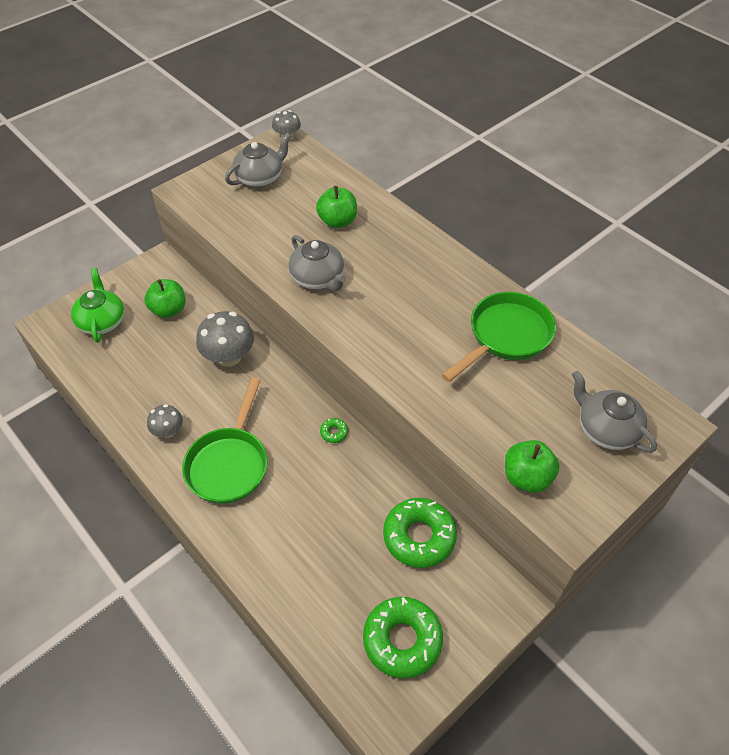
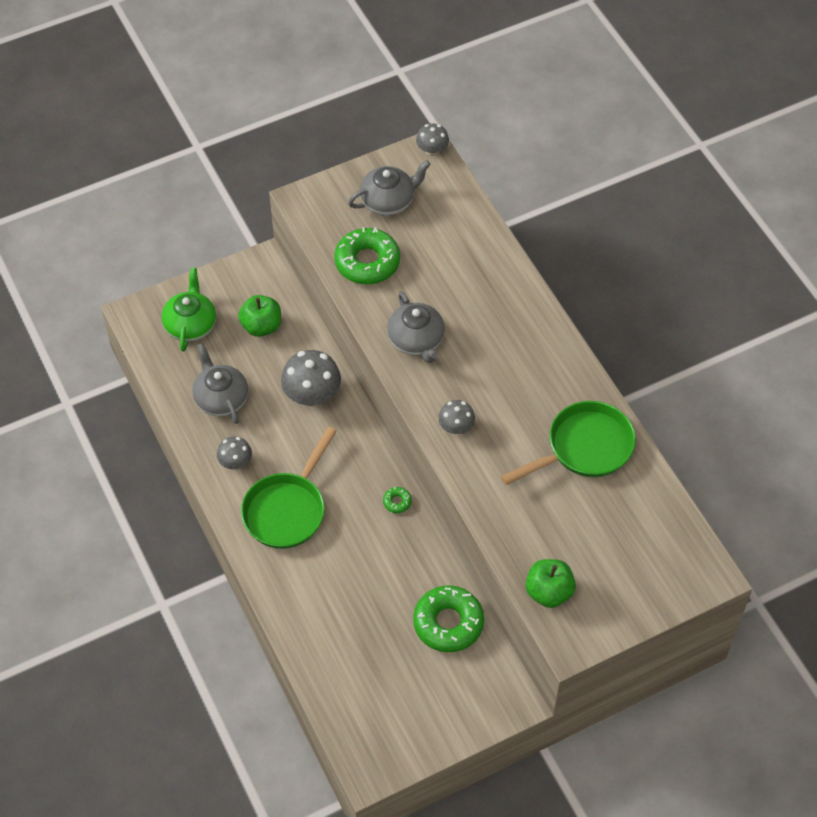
camera: 15 degrees right, 5 degrees up
(337, 221) = (456, 275): green apple -> none
(379, 343) = (456, 427): none -> grey mushroom
(402, 640) = (403, 709): green donut -> green donut (367, 262)
(606, 429) = (642, 565): grey teapot -> grey teapot (221, 398)

